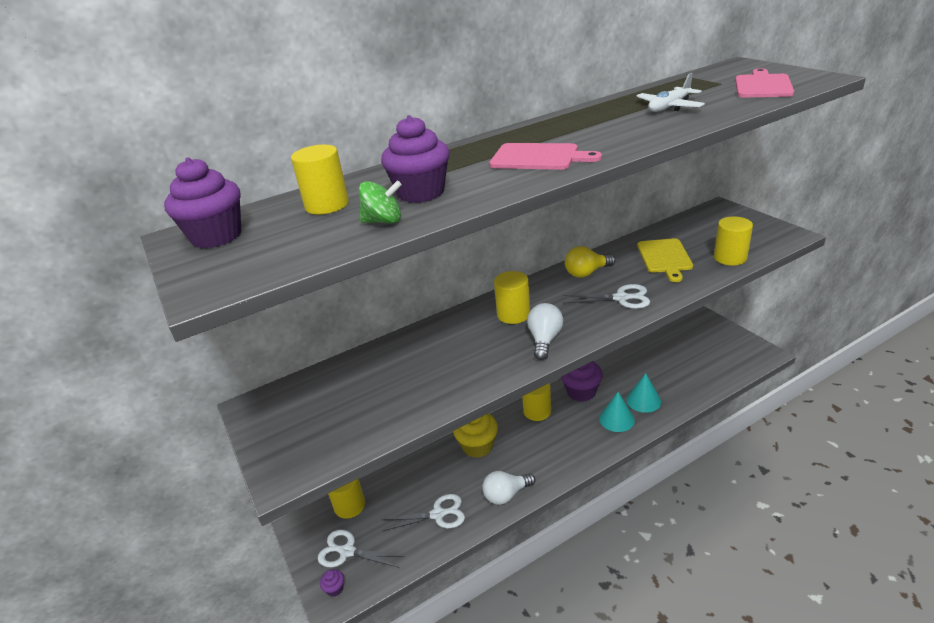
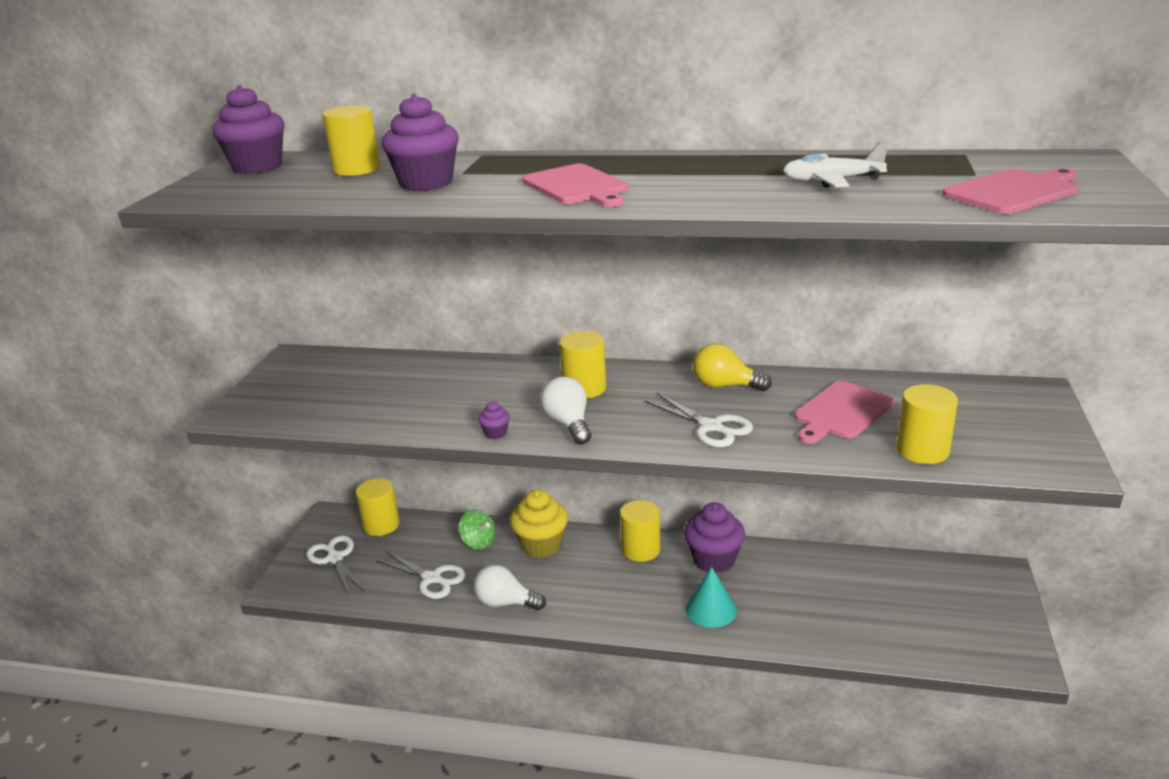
camera: 40 degrees right, 5 degrees down
(335, 588) = (293, 579): purple cupcake -> purple cupcake (495, 433)
(383, 221) = (352, 194): green spinning top -> green spinning top (478, 542)
(544, 340) = (568, 424): white light bulb -> white light bulb turned 75 degrees counterclockwise
(643, 400) = (770, 611): turquoise cone -> none
(665, 258) = (841, 412): yellow cutting board -> pink cutting board

